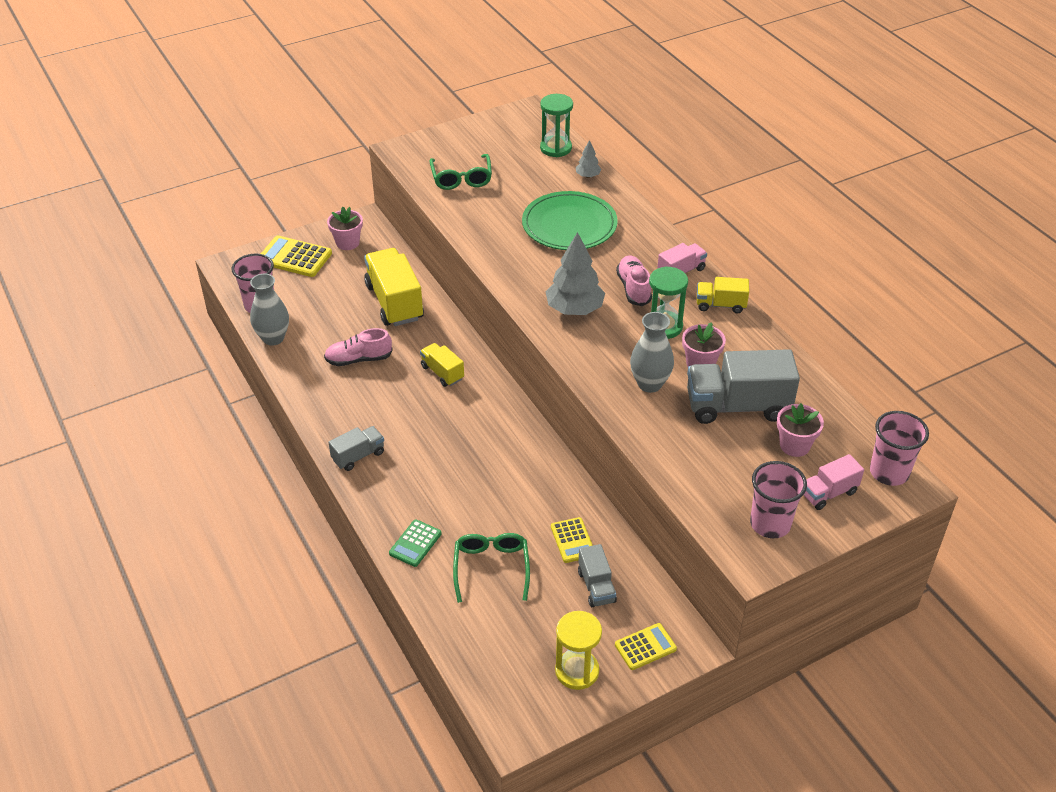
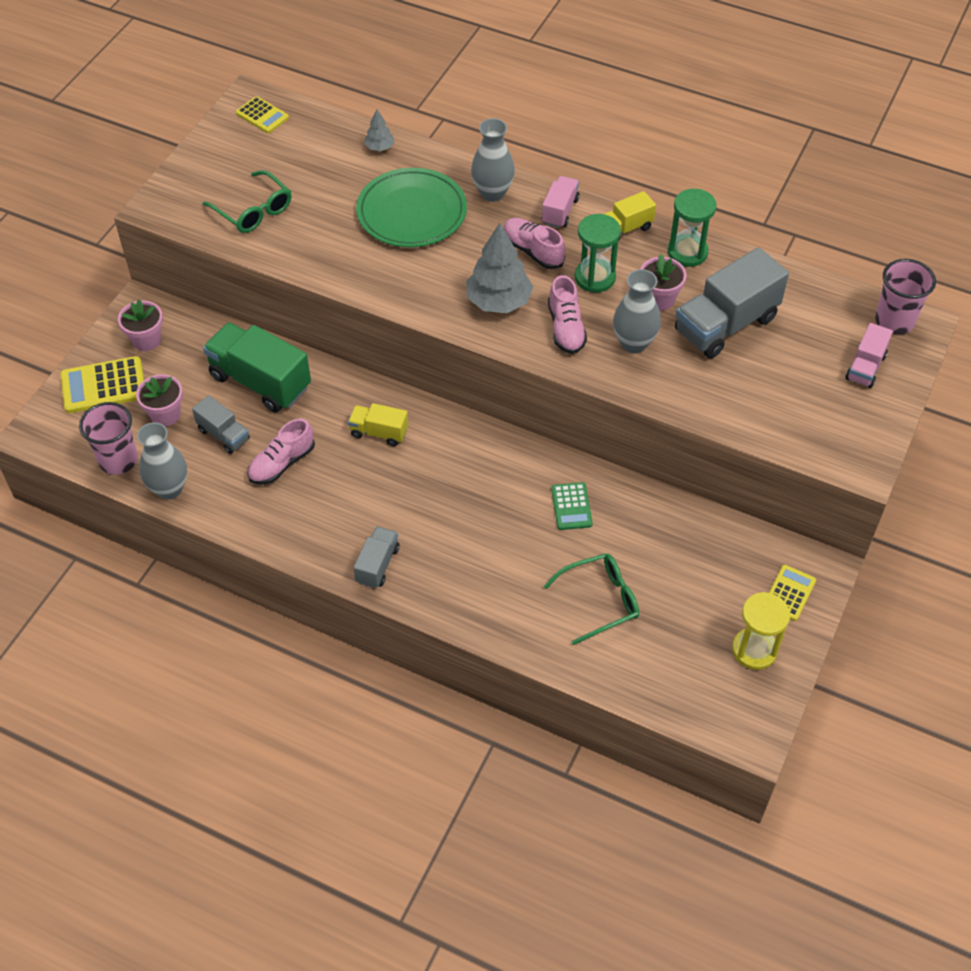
camera: 35 degrees left, 10 degrees up
(394, 302) = (260, 382): yellow truck -> green truck
(415, 543) = (512, 619): green calculator -> green calculator (571, 506)
(491, 567) = (600, 601): green glasses -> green glasses turned 105 degrees clockwise
(556, 148) = (319, 130): green hourglass -> green hourglass (687, 252)
(572, 540) = (647, 532): yellow calculator -> yellow calculator (262, 115)
(596, 586) = (704, 563): grey truck -> grey truck (224, 435)
(607, 349) = (566, 328): none -> pink shoe
(641, 238) = (492, 193): none -> grey vase
(770, 524) = (845, 423): pink cup -> none
(794, 445) = (802, 337): pink flower pot -> pink flower pot (165, 414)

